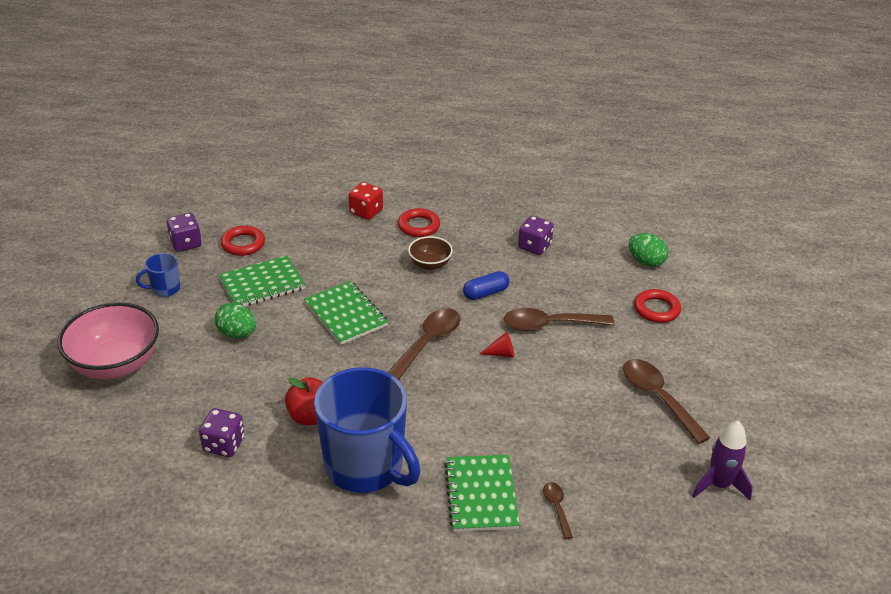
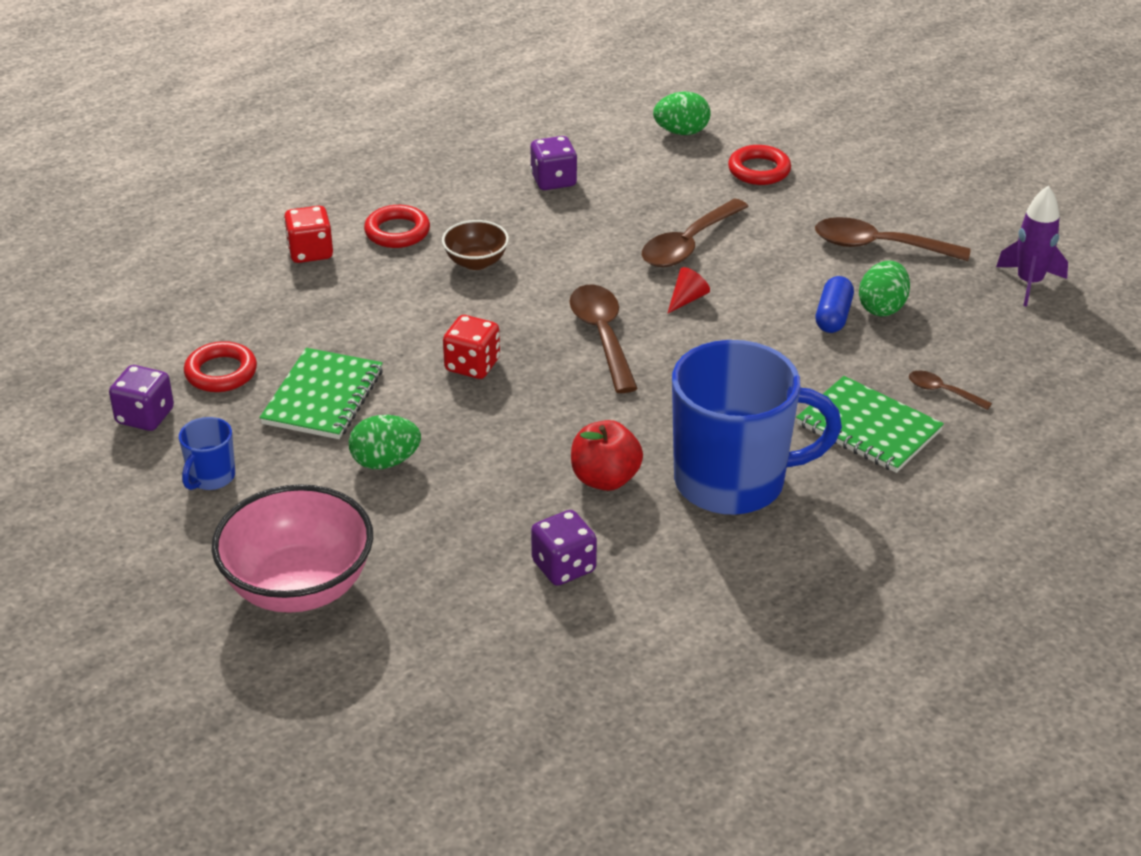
camera: 45 degrees left, 0 degrees up
(346, 314) = (472, 365): green notebook -> red dice
(485, 293) = (579, 254): blue capsule -> blue capsule (833, 316)
(601, 434) = (882, 307): none -> green egg

